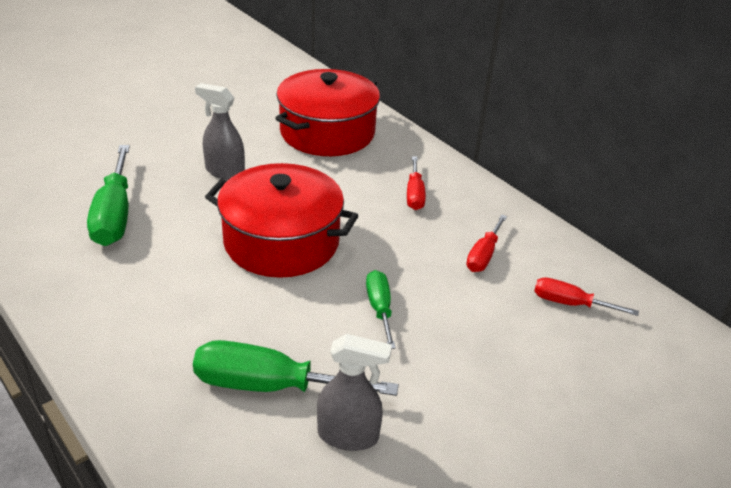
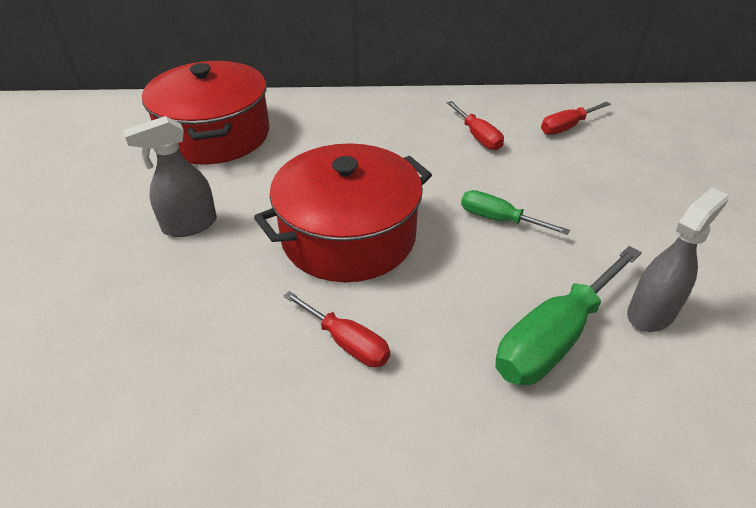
camera: 50 degrees left, 5 degrees up
(114, 215) = (157, 348): green screwdriver -> none
(414, 194) = (365, 132): red screwdriver -> red screwdriver (347, 342)

